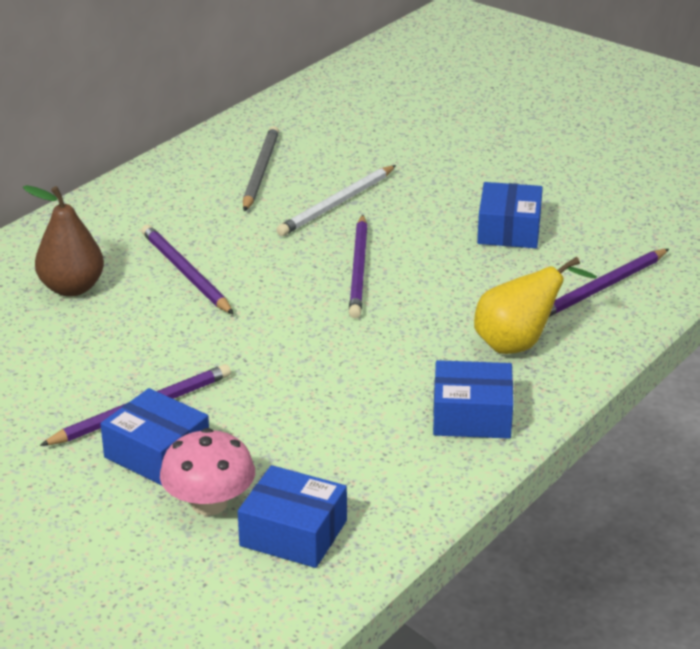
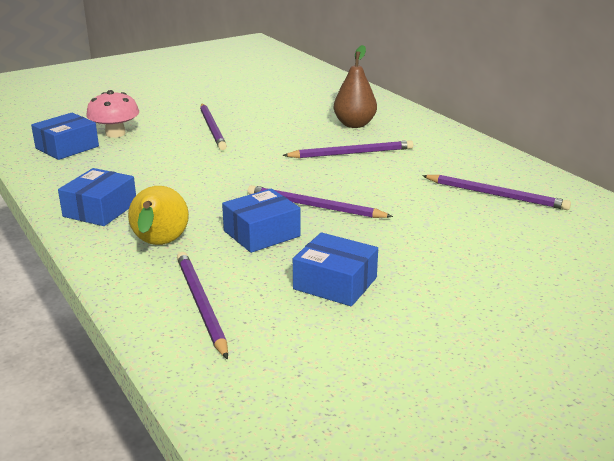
camera: 110 degrees right, 5 degrees down
(157, 453) = (170, 128): blue box -> blue box (262, 233)
(260, 171) = (496, 195): grey pencil -> purple pencil
(337, 204) = (425, 215): white pencil -> none

